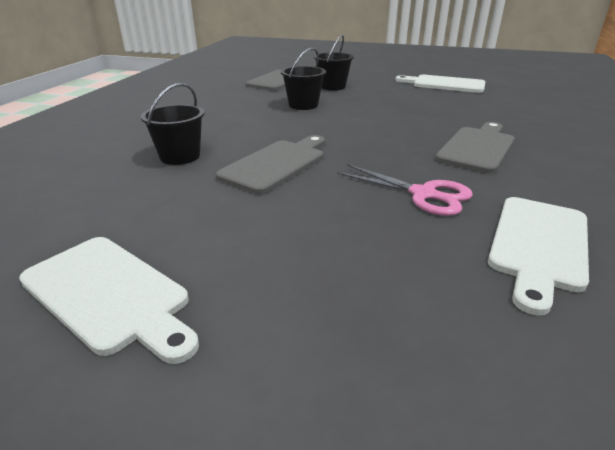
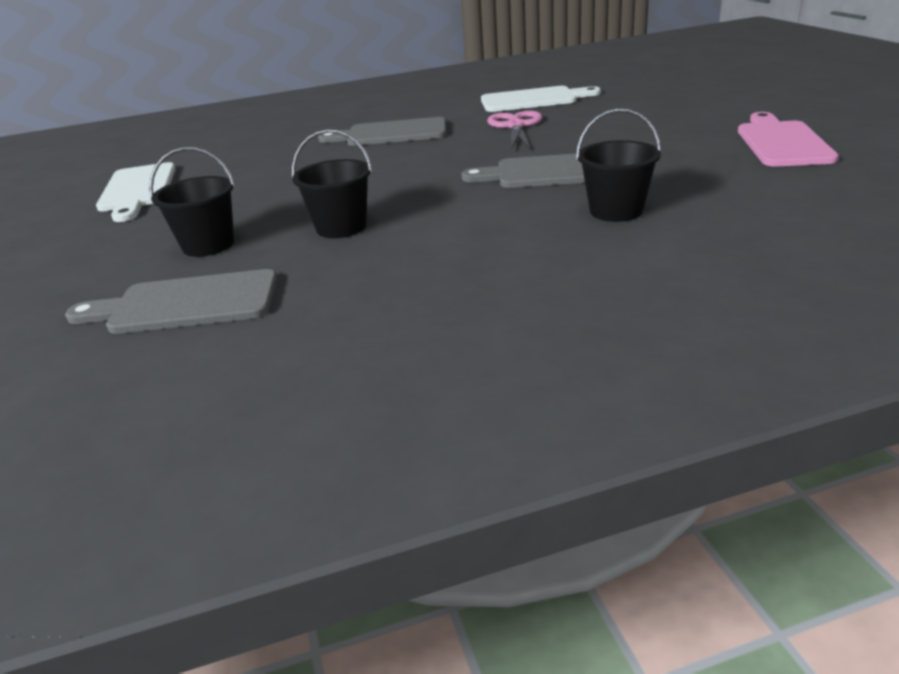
camera: 120 degrees left, 0 degrees up
(109, 294) = (782, 142): white cutting board -> pink cutting board

